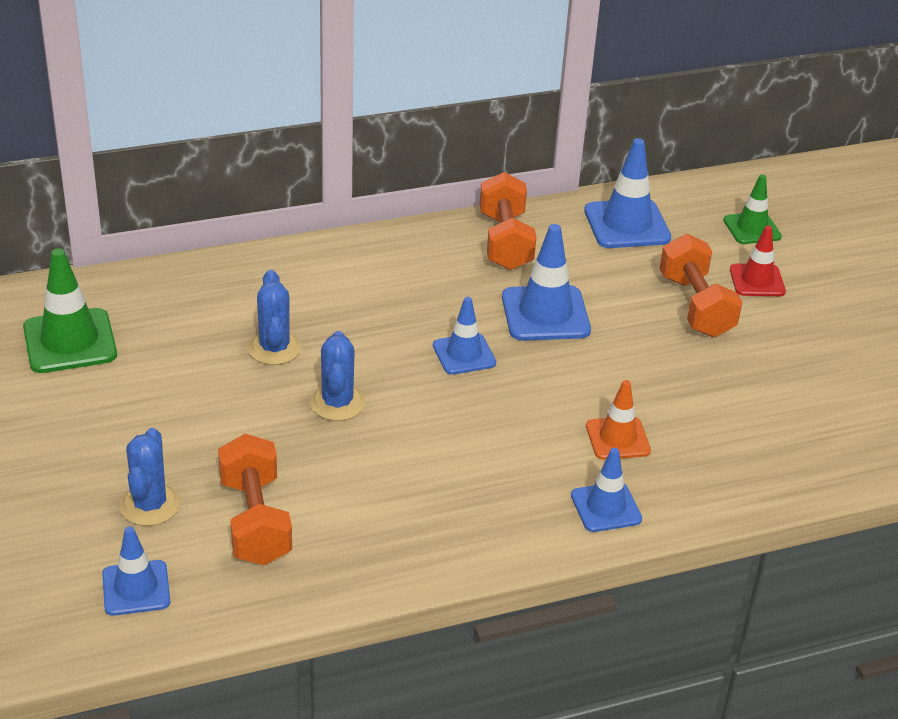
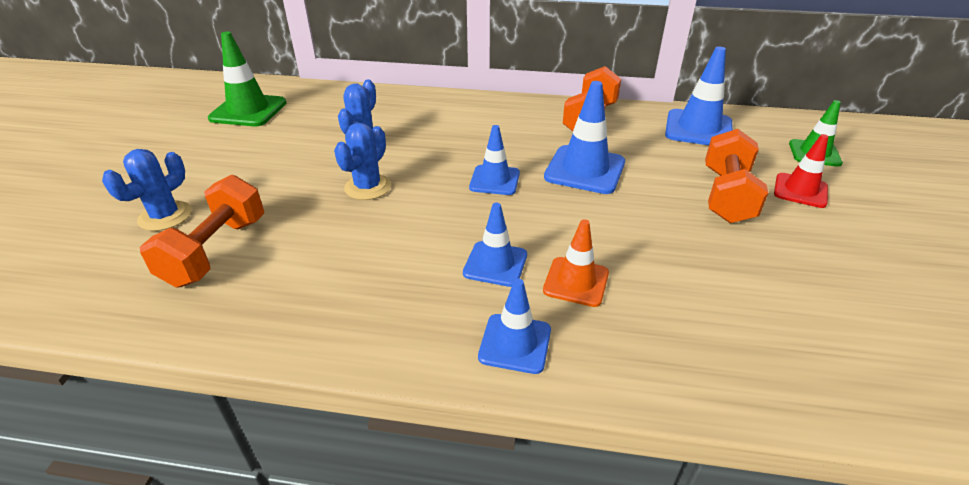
camera: 30 degrees right, 0 degrees up
(136, 588) = (77, 272): blue traffic cone -> blue traffic cone (495, 264)

